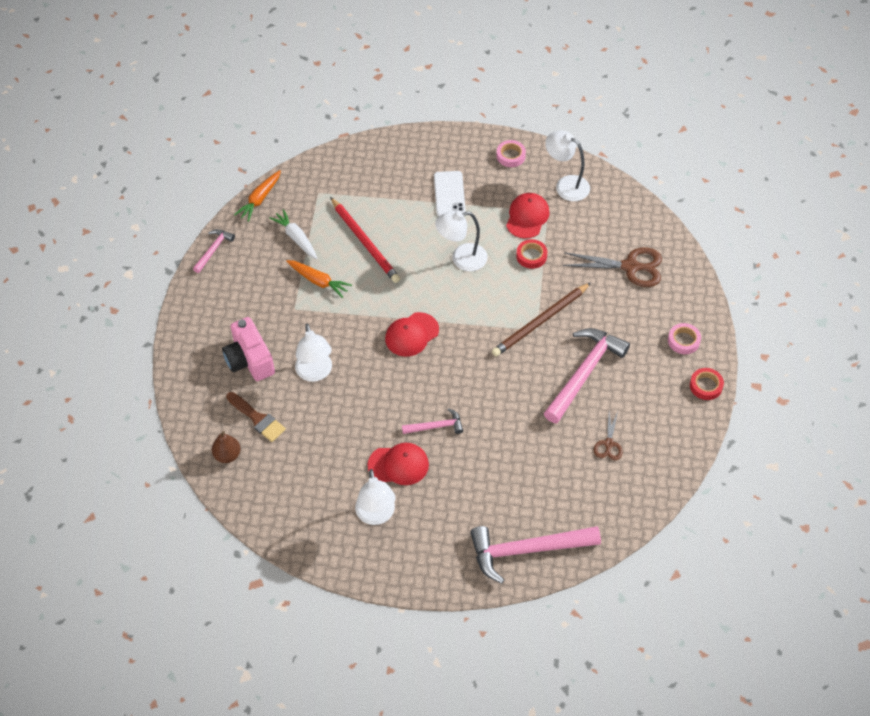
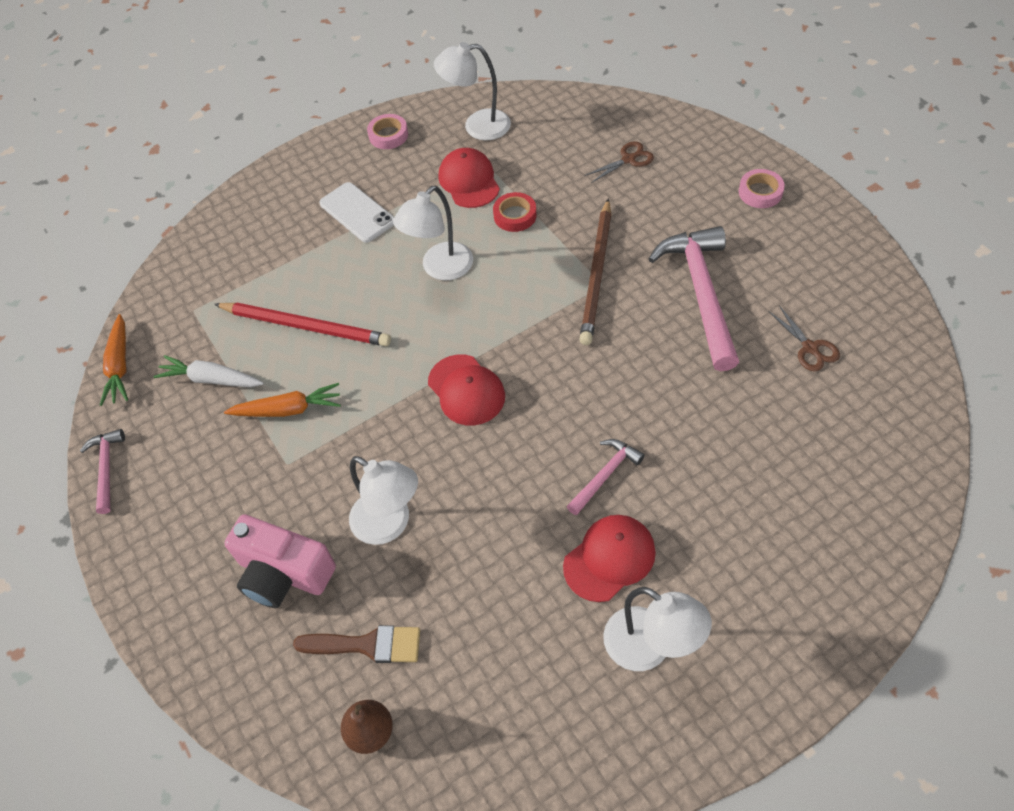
camera: 35 degrees left, 0 degrees up
(411, 334) = (466, 390): red cap -> red cap turned 45 degrees counterclockwise
(527, 550) = (865, 540): pink hammer -> none
(630, 267) = (628, 159): brown scissors -> brown scissors, size x0.55
(706, 386) = (832, 219): red tape -> none

